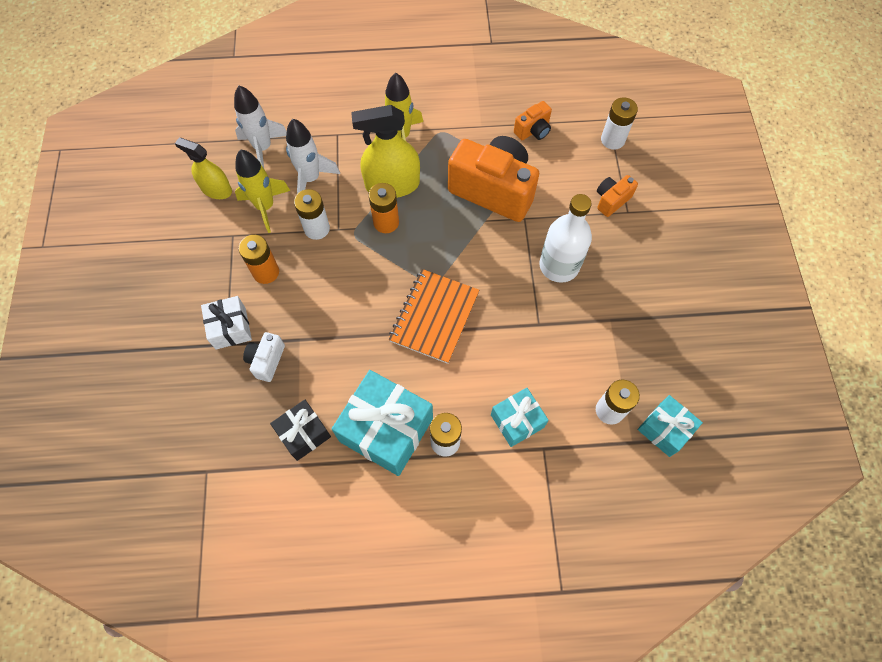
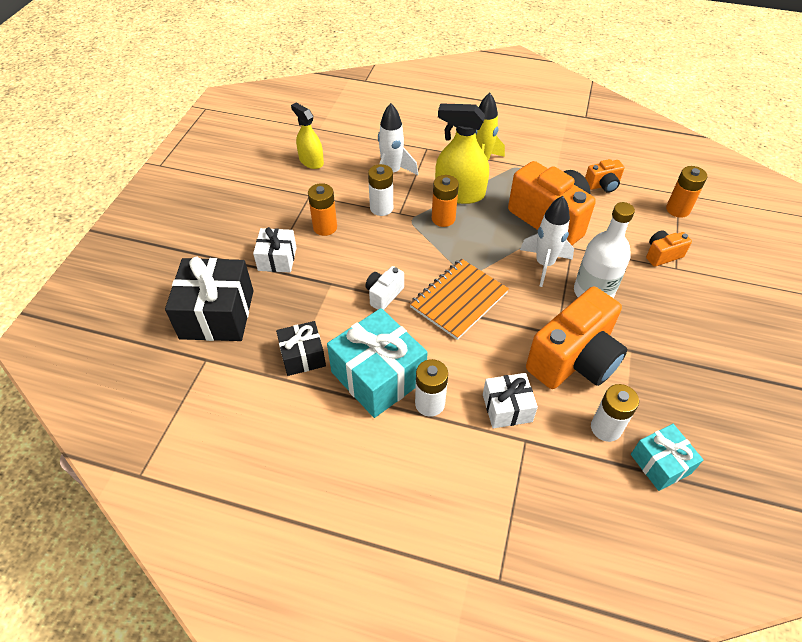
camera: 20 degrees right, 15 degrees down
(195, 416) = (217, 314): none -> black gift
(263, 148) = (361, 143): white rocket -> white rocket (544, 264)
(265, 207) = (345, 182): yellow rocket -> none
(267, 360) = (296, 291): white camera -> white camera (384, 295)
(517, 421) = (507, 408): turquoise gift -> white gift
(562, 348) = (574, 360): none -> orange camera
(612, 140) = (677, 209): white battery -> orange battery

